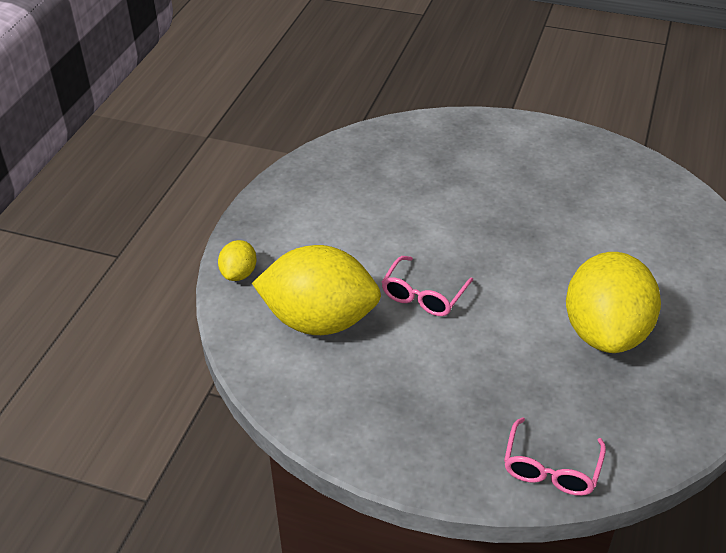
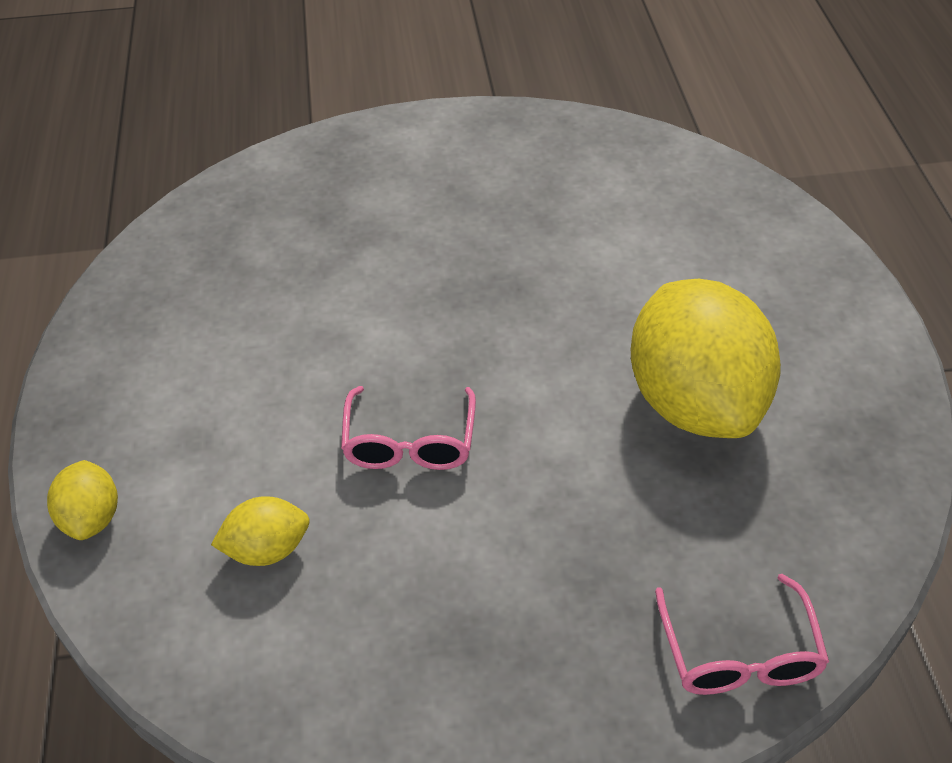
camera: 25 degrees left, 5 degrees up
(319, 320) = (267, 549): yellow lemon -> yellow lemon, size x0.45

